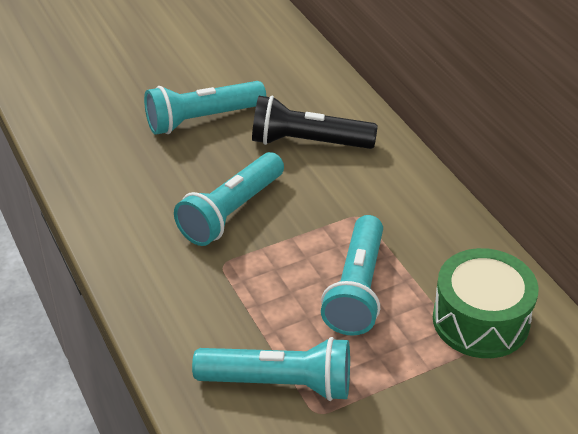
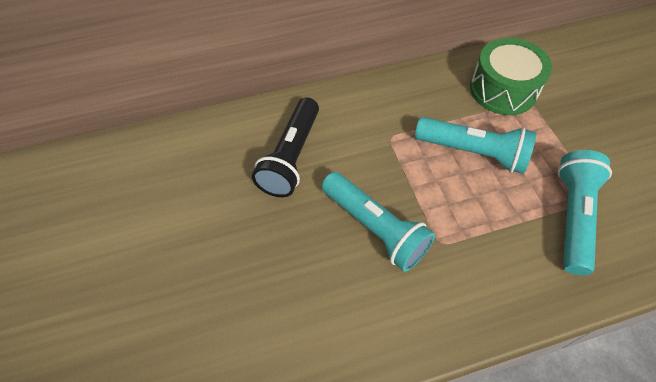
camera: 80 degrees left, 15 degrees up
(202, 119) = (232, 239): turquoise flashlight -> none

